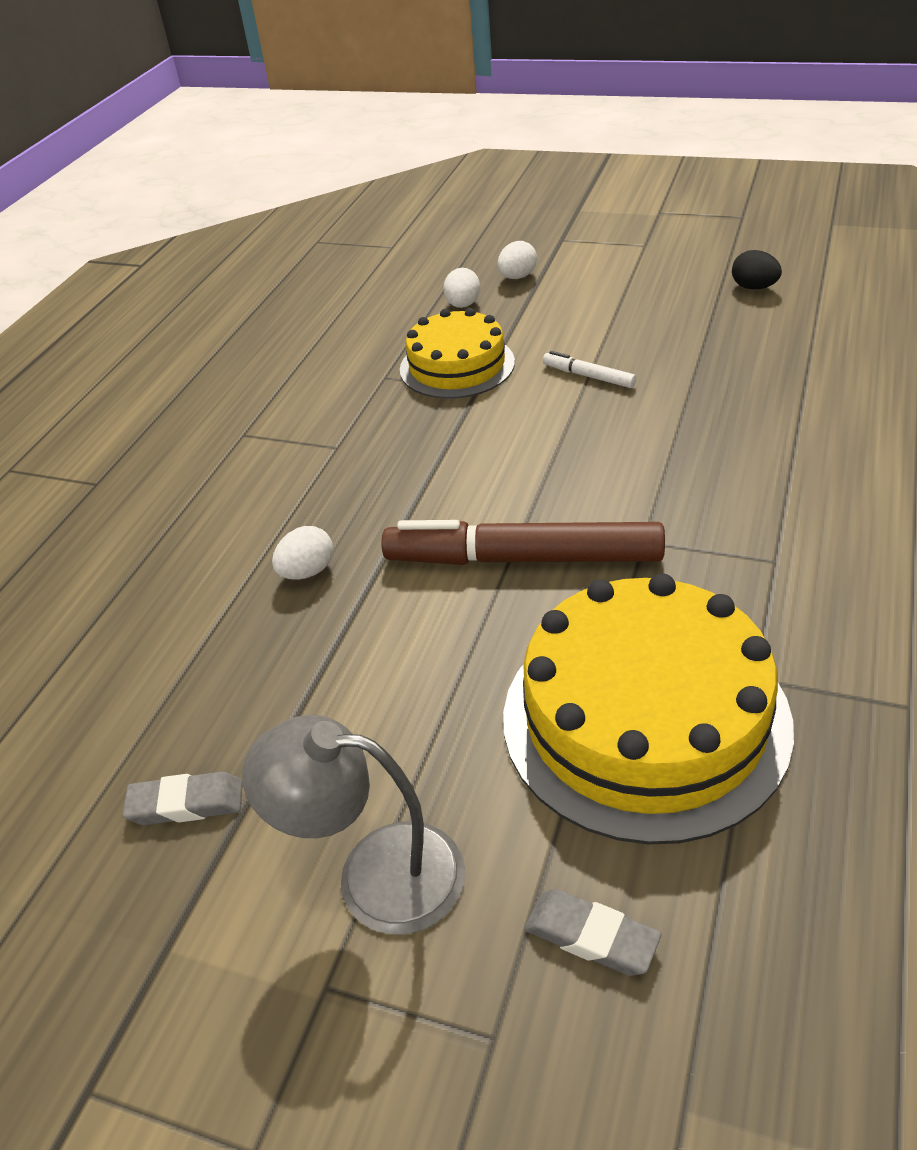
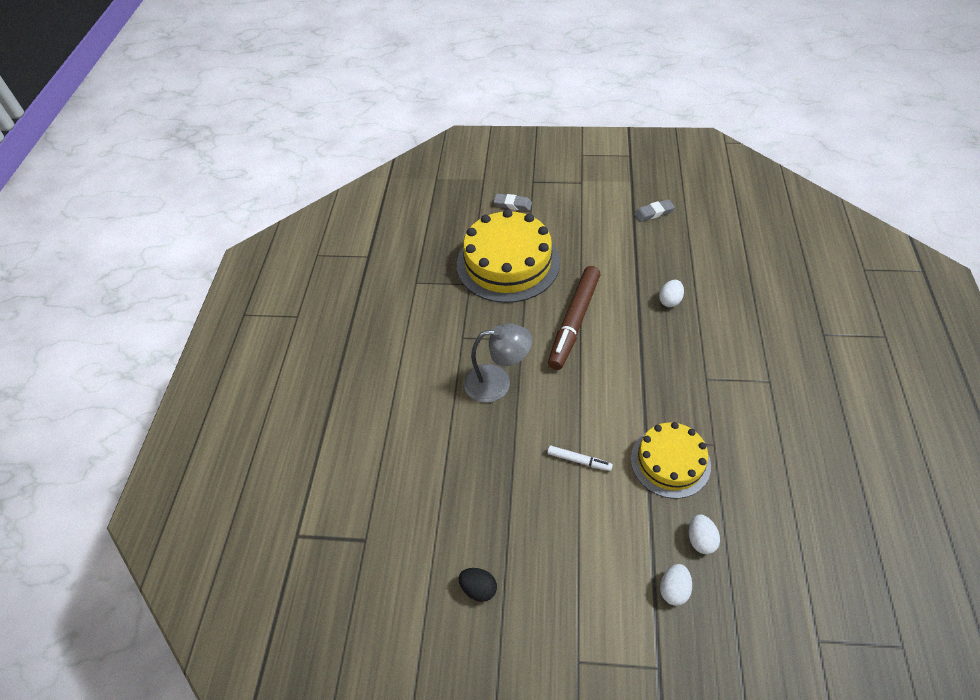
camera: 165 degrees right, 10 degrees up
(375, 874) = (581, 207): grey lamp -> grey lamp (497, 382)
(523, 558) = (574, 322): brown marker -> brown marker turned 120 degrees clockwise

